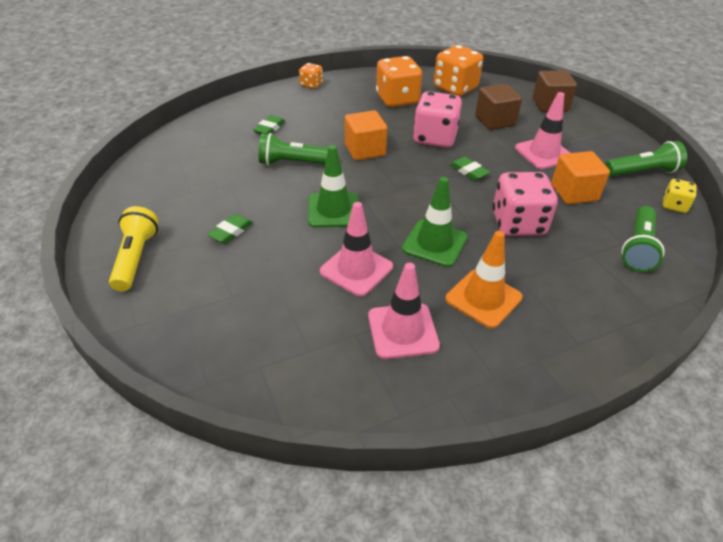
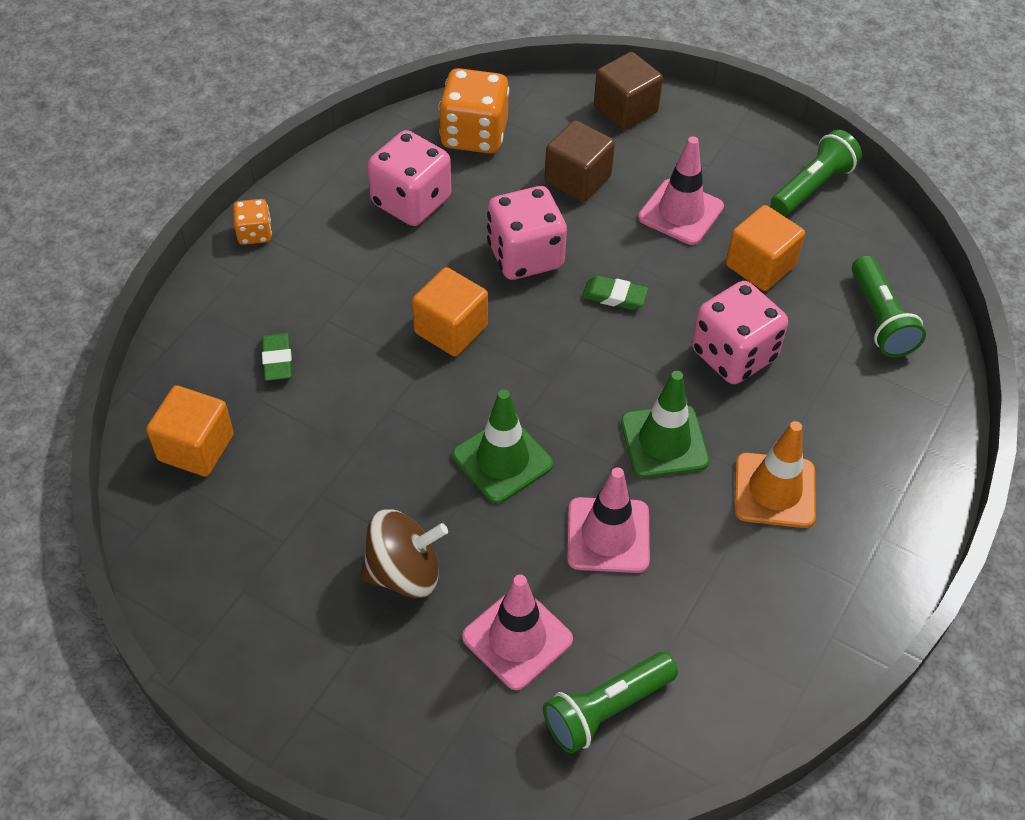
camera: 35 degrees left, 10 degrees up
(136, 258) = (322, 688): yellow flashlight -> none
(197, 143) = (196, 447): none -> orange cube
(231, 231) = (404, 572): green eraser -> brown spinning top
(293, 163) = (375, 408): green flashlight -> green flashlight (606, 709)
(397, 99) = (411, 201): orange dice -> pink dice
(402, 331) = (726, 588): pink traffic cone -> pink traffic cone (517, 638)
(674, 205) = (877, 227): yellow dice -> none

